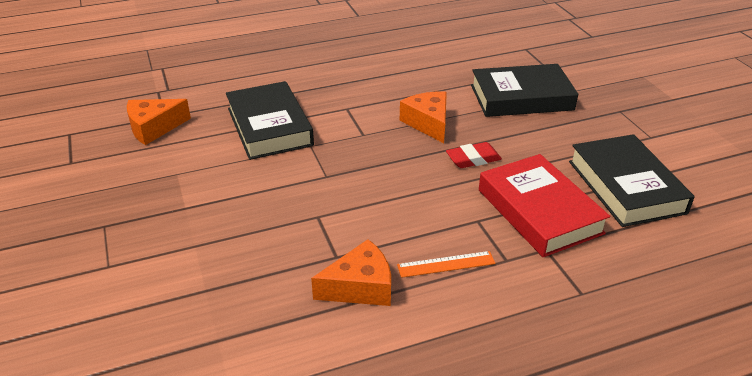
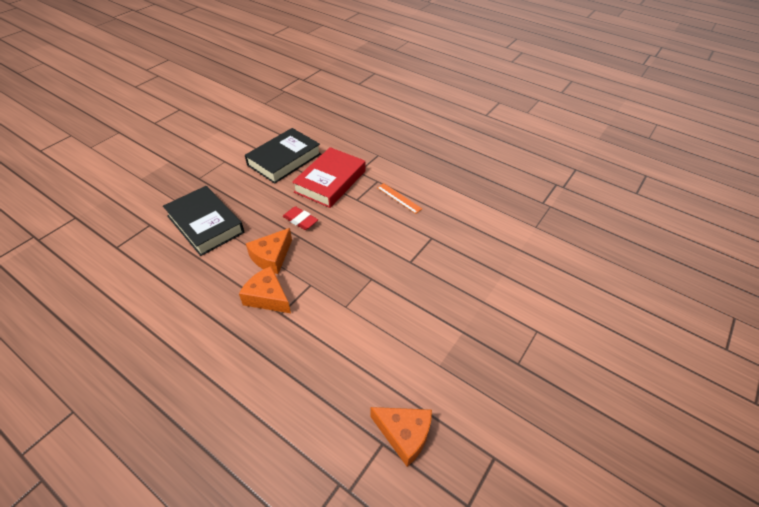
camera: 125 degrees left, 10 degrees up
(269, 126) = (340, 347): black book -> none
(360, 287) = (441, 219): orange cheese -> orange cheese (267, 297)

